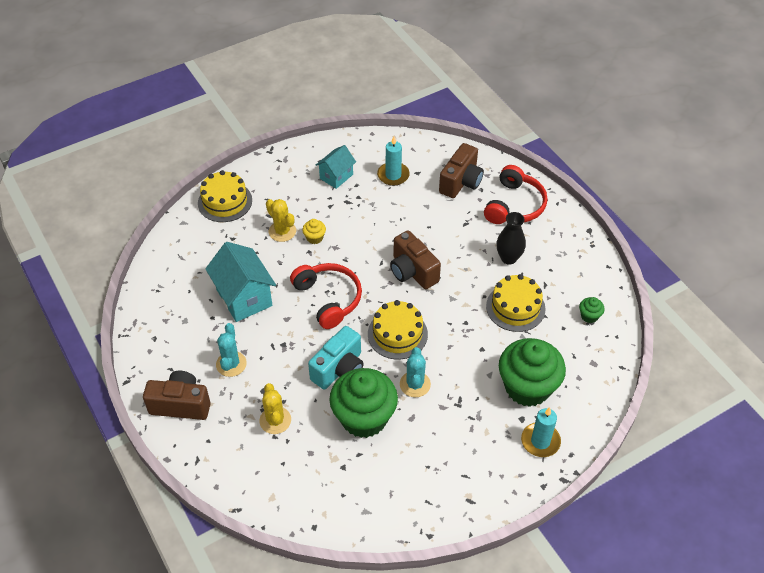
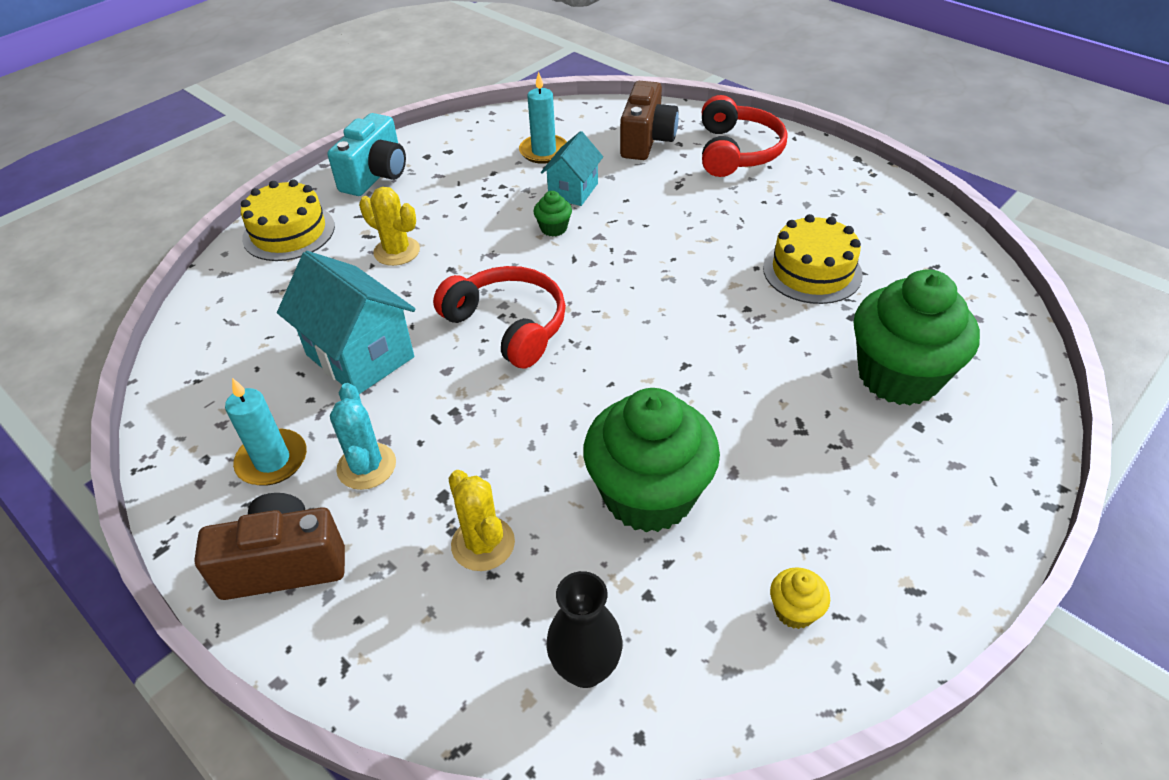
camera: 15 degrees left, 5 degrees down
(314, 238) = (453, 249): yellow cupcake -> yellow cupcake (794, 610)
(336, 176) = (458, 168): turquoise house -> turquoise house (573, 191)
(339, 369) = (570, 426): turquoise camera -> turquoise camera (376, 175)
(397, 334) = (646, 349): yellow cake -> none
(412, 271) = (629, 260): brown camera -> none
(415, 384) = (712, 417): turquoise cactus -> none
(508, 258) = (765, 213): black vase -> black vase (585, 668)
(540, 441) = (971, 453): turquoise candle -> turquoise candle (272, 460)
(589, 316) = (927, 258): green cupcake -> green cupcake (553, 228)

